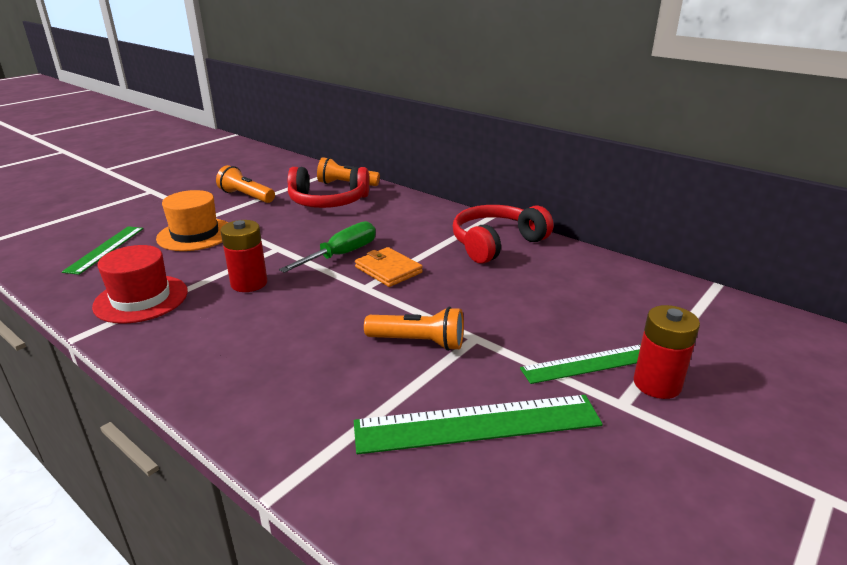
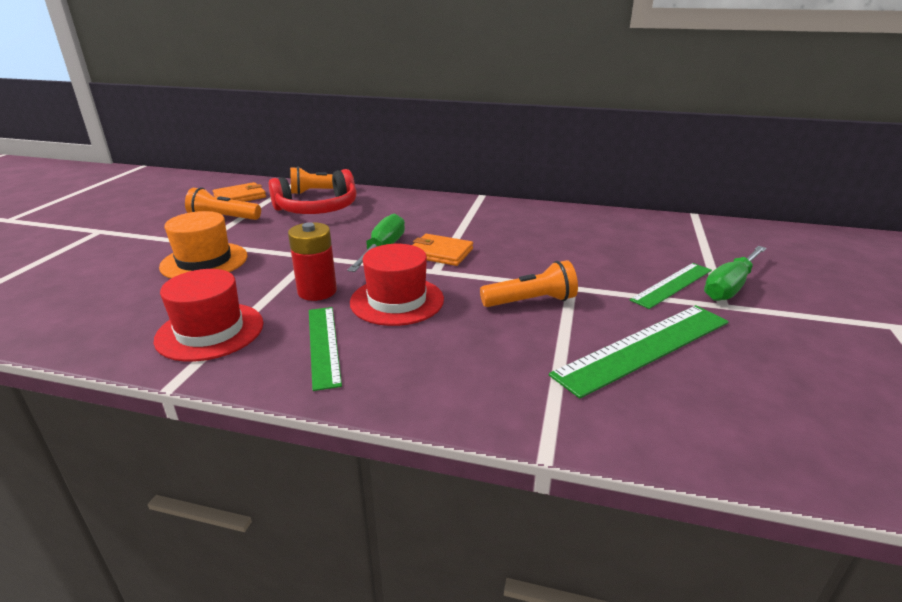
camera: 25 degrees left, 0 degrees up
(105, 249) = (105, 295): green ruler -> green ruler (323, 345)
(278, 177) = (240, 197): none -> orange wallet
(302, 309) = (397, 301): none -> red hat
(496, 243) = (508, 216): red headphones -> none
(657, 384) = (730, 286): red battery -> green screwdriver

